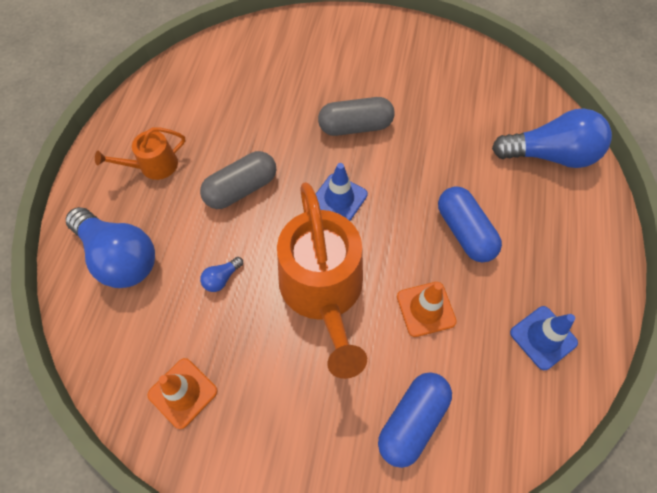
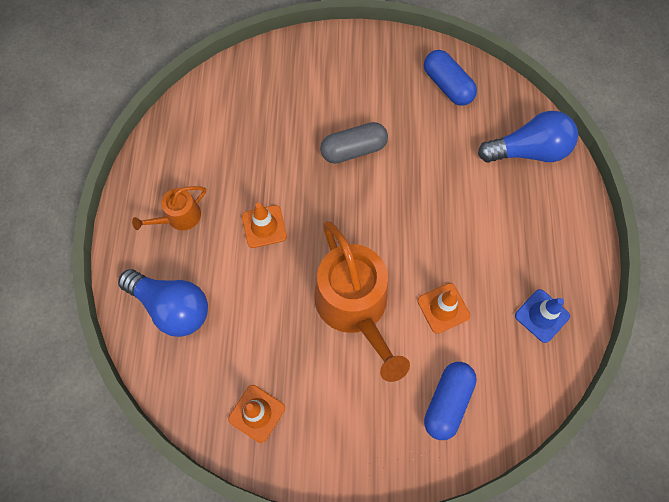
camera: 10 degrees left, 5 degrees up
(222, 278) = (266, 311): blue light bulb -> none
(241, 189) = (264, 226): grey capsule -> orange traffic cone
(339, 198) = (352, 222): blue traffic cone -> none
(464, 231) = (465, 234): blue capsule -> blue capsule (447, 86)

